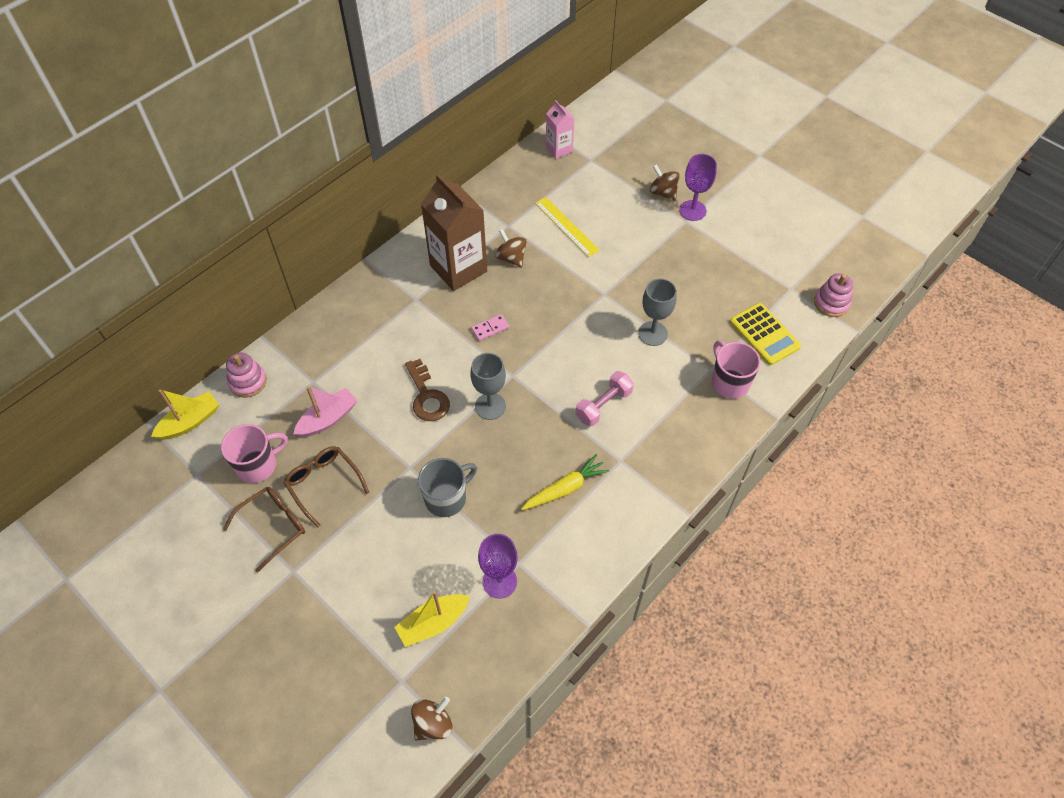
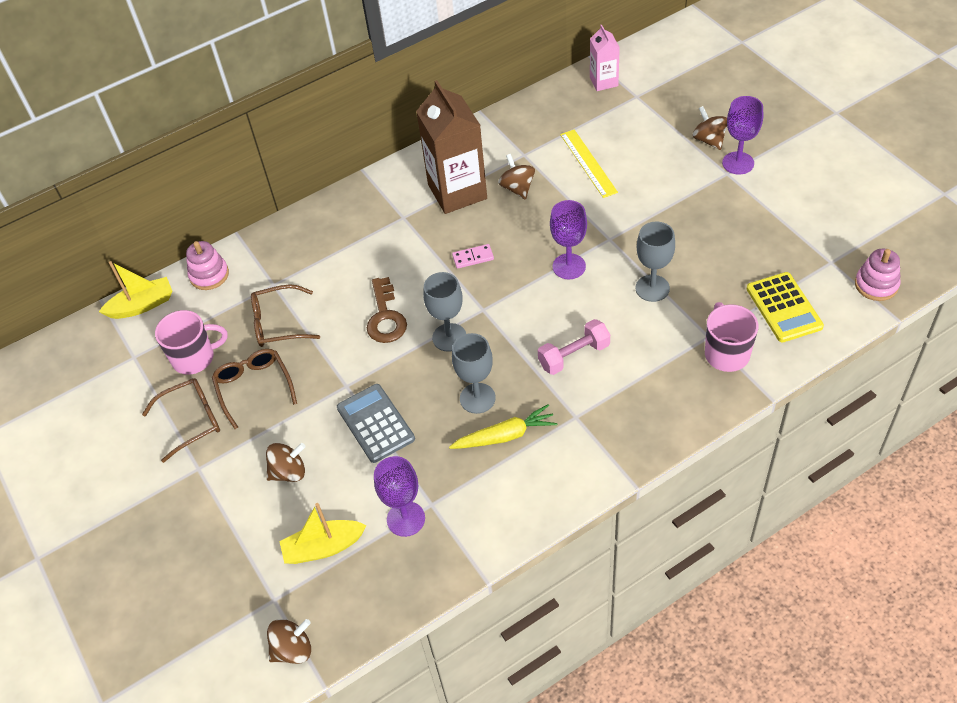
camera: 20 degrees right, 5 degrees down
(328, 419) = (277, 323): pink boat -> brown glasses
(380, 558) = (289, 472): none -> brown spinning top
(447, 498) = (375, 423): grey mug -> grey calculator
(531, 458) = (477, 398): none -> grey goblet
(576, 324) = (569, 266): none -> purple goblet

